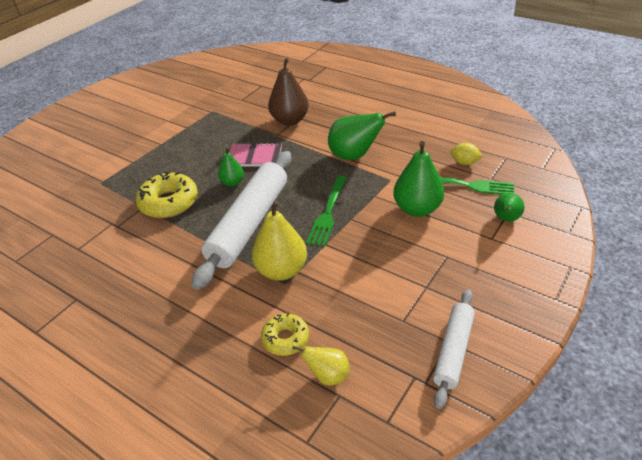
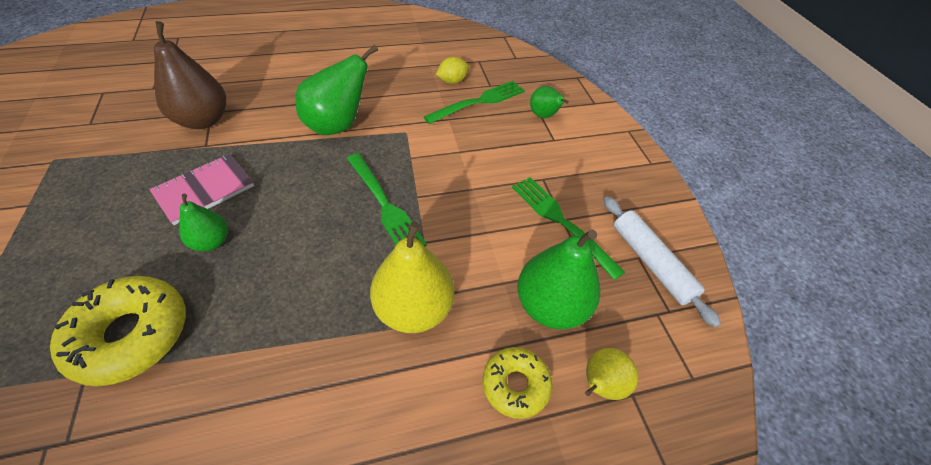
camera: 55 degrees left, 10 degrees up
(249, 224) = (304, 280): white rolling pin -> none
(417, 209) = (466, 148): green pear -> green pear (550, 305)
(422, 287) = (561, 222): none -> green fork

